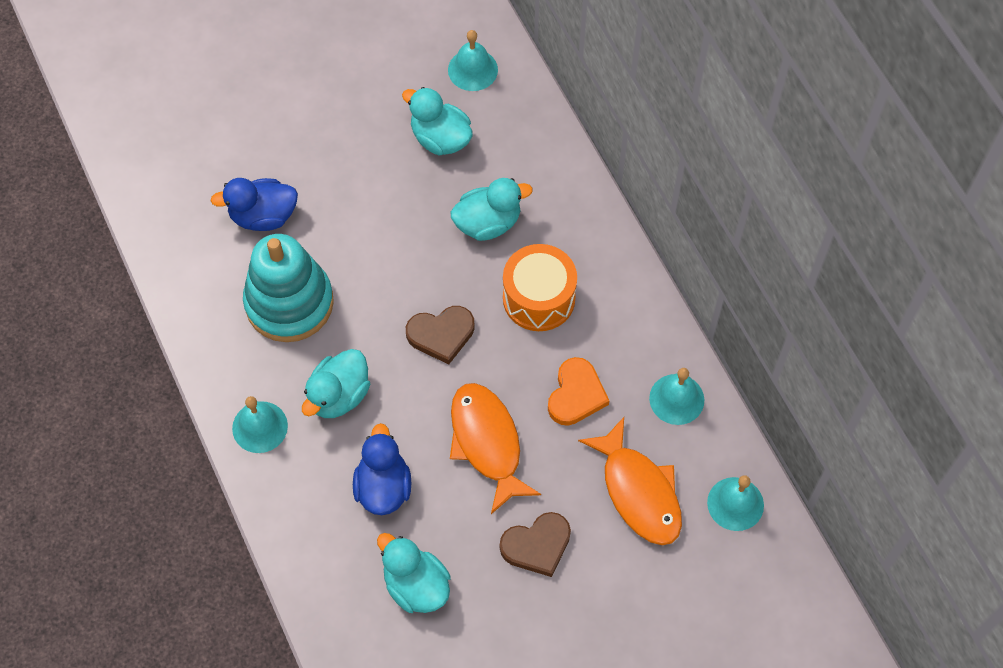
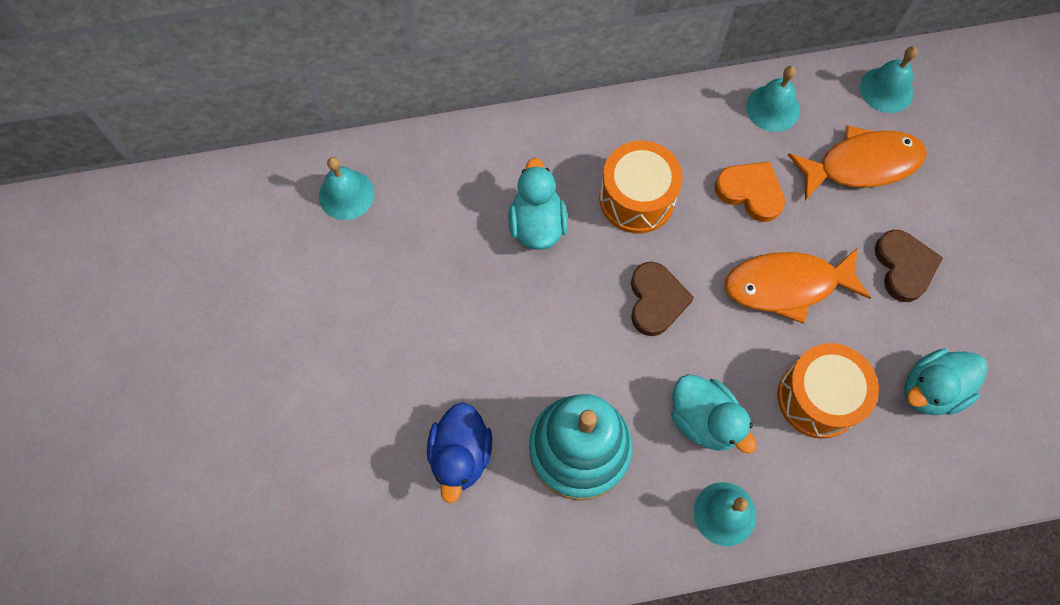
camera: 75 degrees left, 5 degrees up
(383, 487) = (818, 398): blue duck -> orange drum
(440, 138) = (421, 246): turquoise duck -> none

